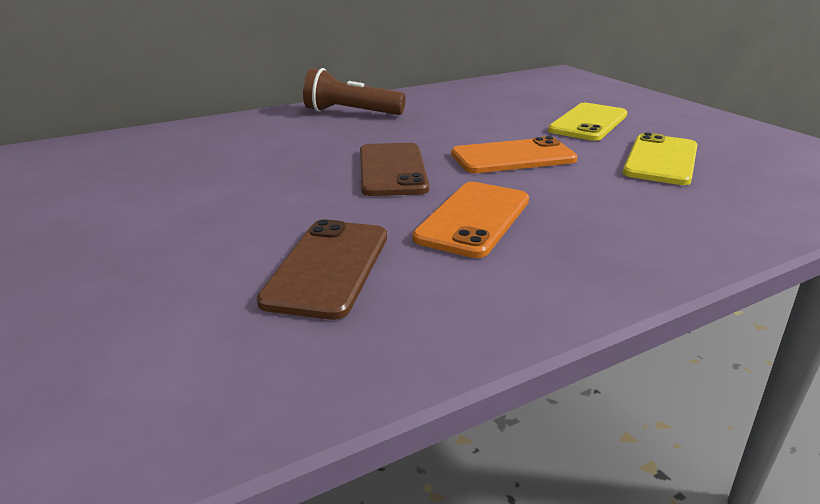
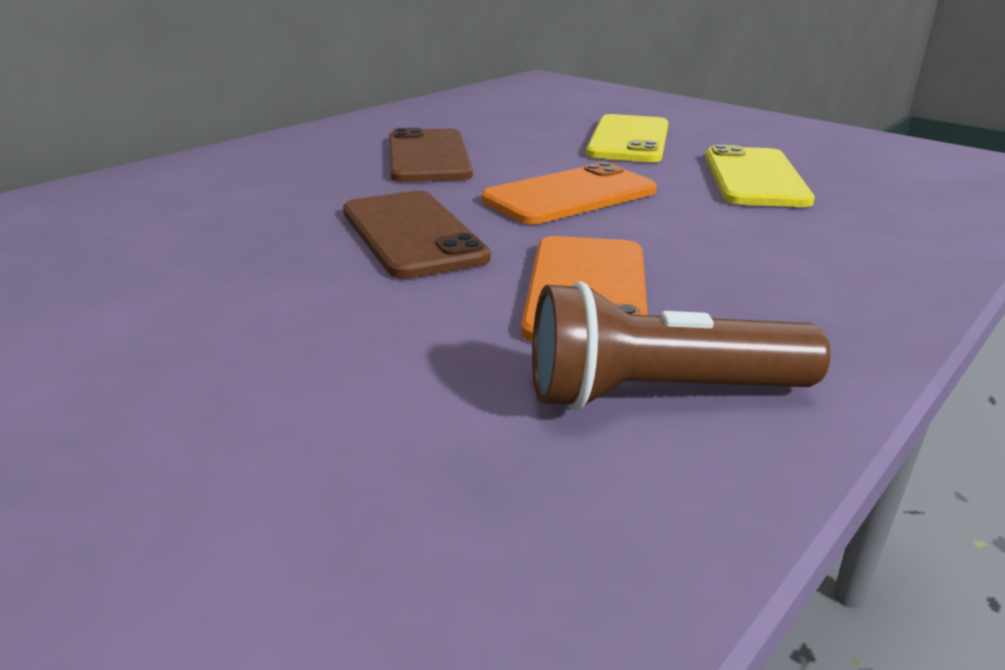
camera: 20 degrees left, 0 degrees up
(328, 267) = (425, 406): brown phone -> brown phone (428, 157)
(350, 112) = (286, 157): brown flashlight -> brown flashlight (659, 393)

